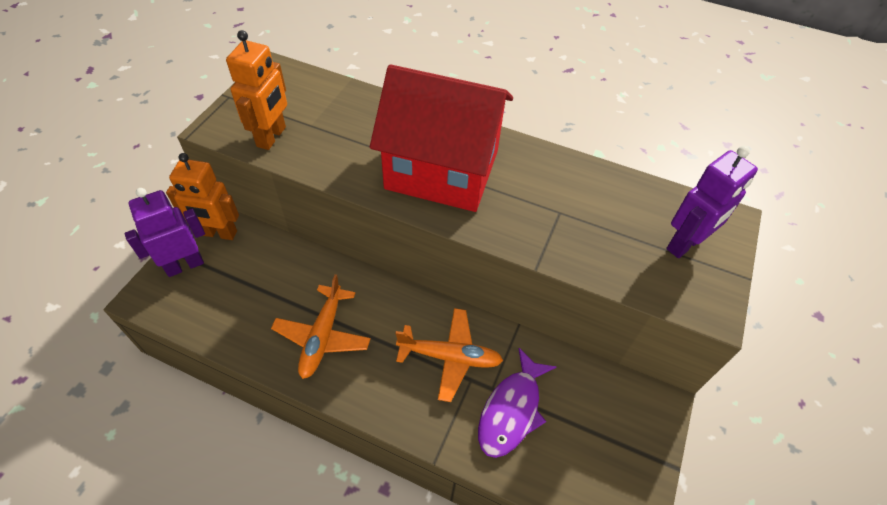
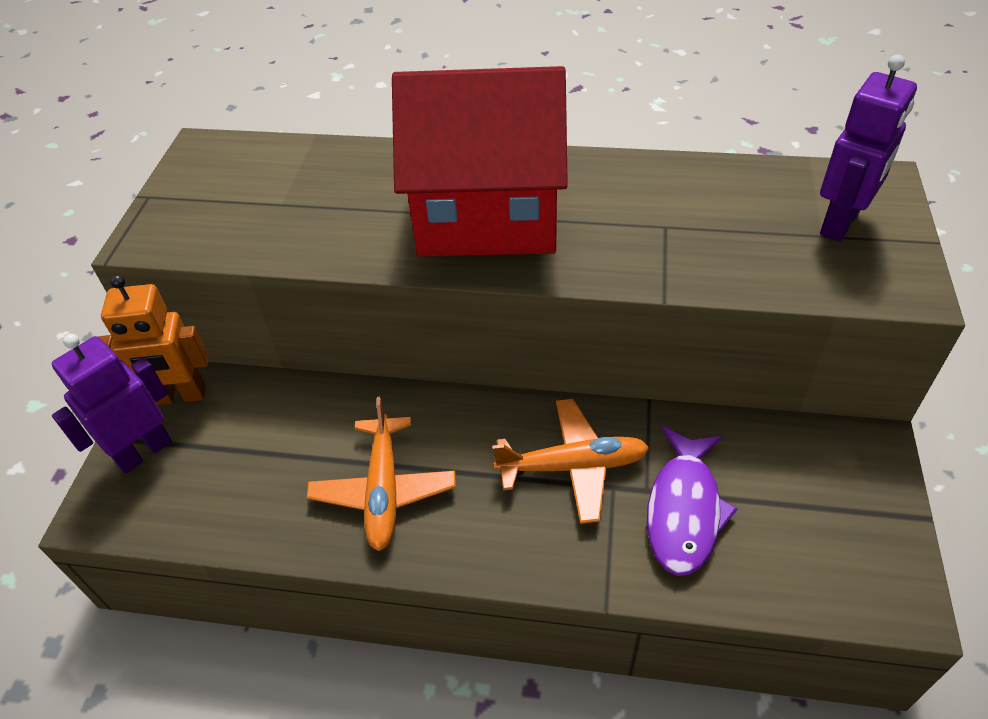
camera: 10 degrees left, 5 degrees down
(272, 137) = (232, 231): orange robot -> none

